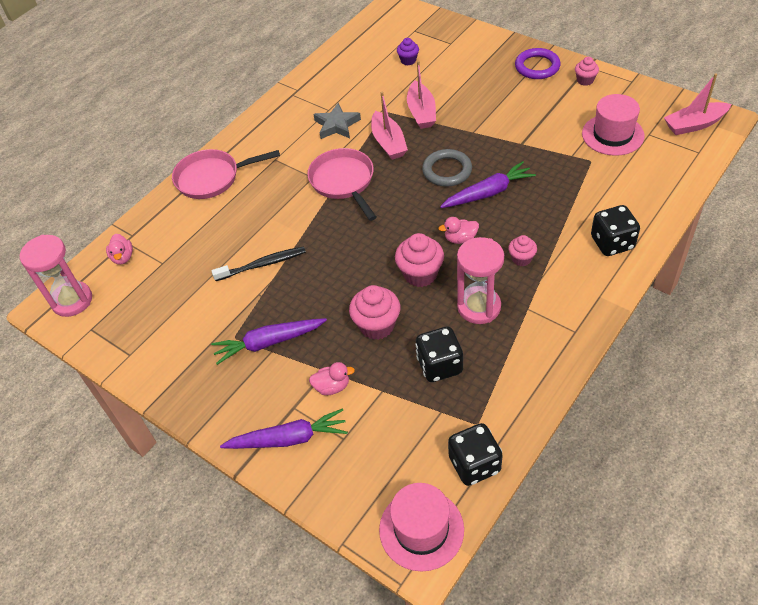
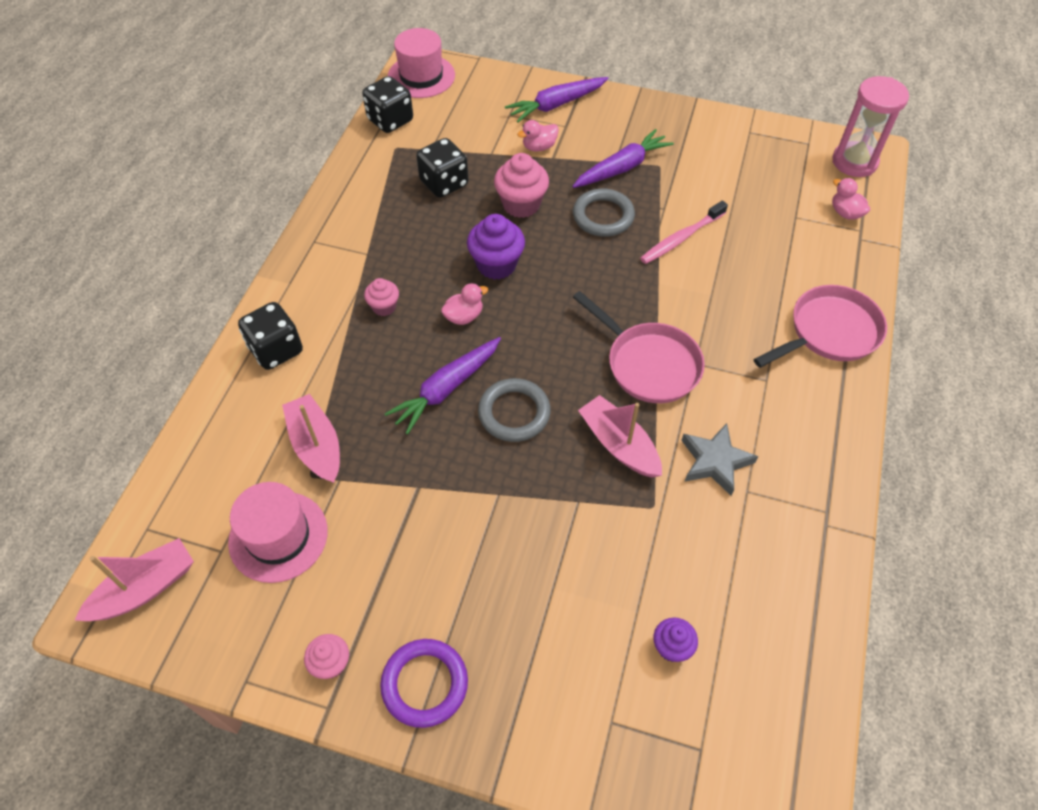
camera: 155 degrees right, 5 degrees up
(262, 264) = (681, 238): black toothbrush -> pink toothbrush
(312, 298) = (603, 216): none -> grey ring
(420, 274) = (496, 265): pink cupcake -> purple cupcake
(421, 112) = (594, 518): pink boat -> pink boat (316, 445)
(479, 307) = (420, 244): pink hourglass -> none

